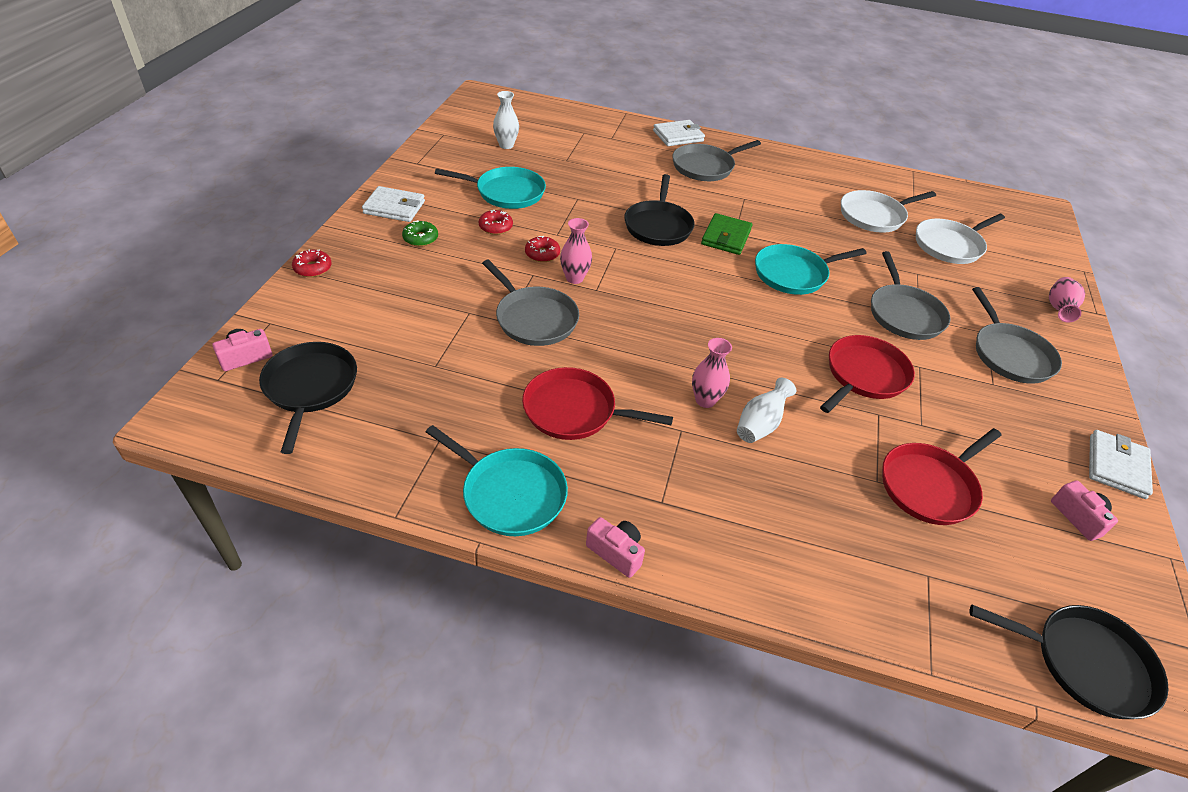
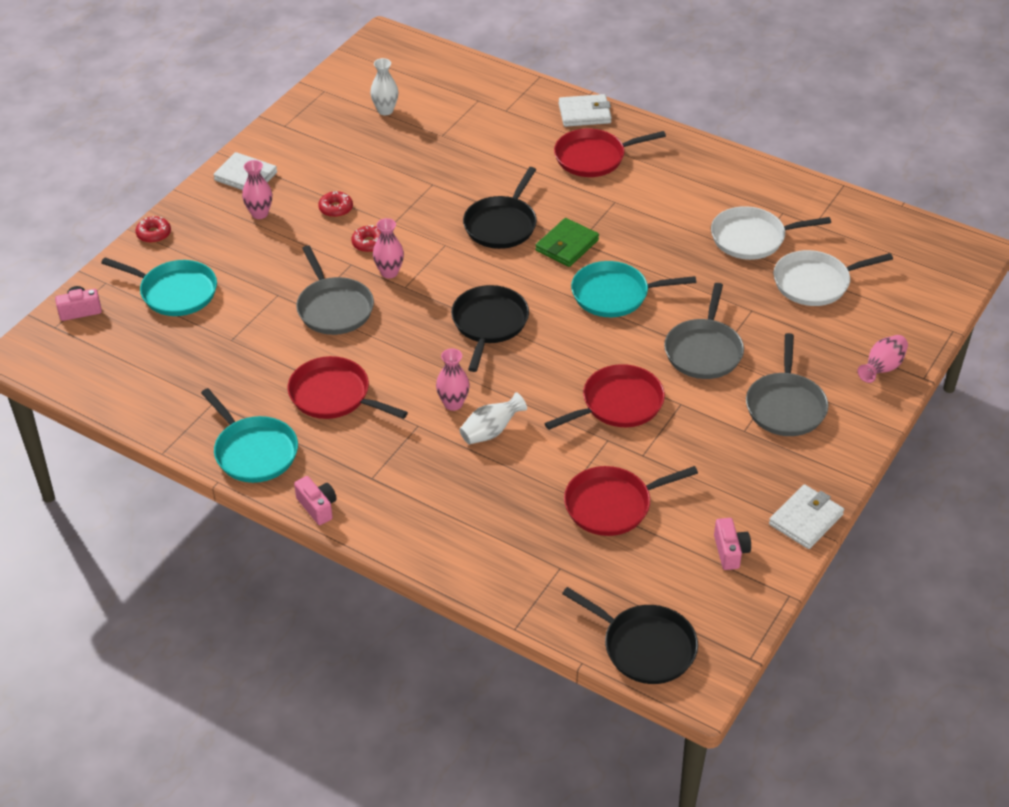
camera: 20 degrees right, 0 degrees up
(310, 387) = (125, 344): black pan -> black pan (489, 323)
(420, 238) = (259, 213): green donut -> pink vase
(507, 192) = (362, 170): turquoise pan -> turquoise pan (175, 292)
(705, 167) = (593, 157): grey pan -> red pan

